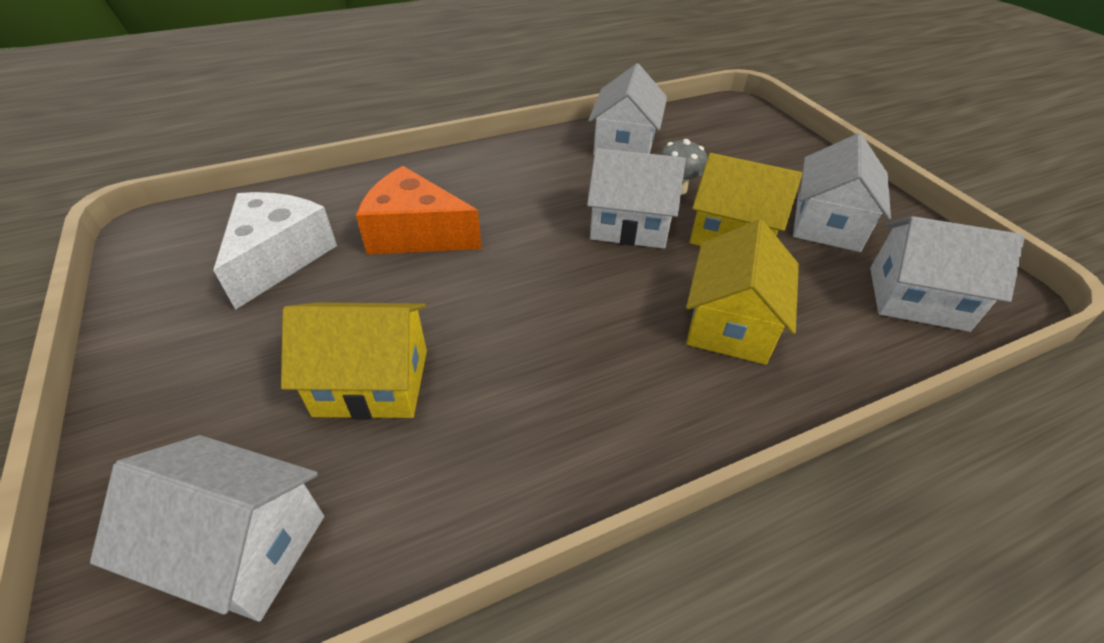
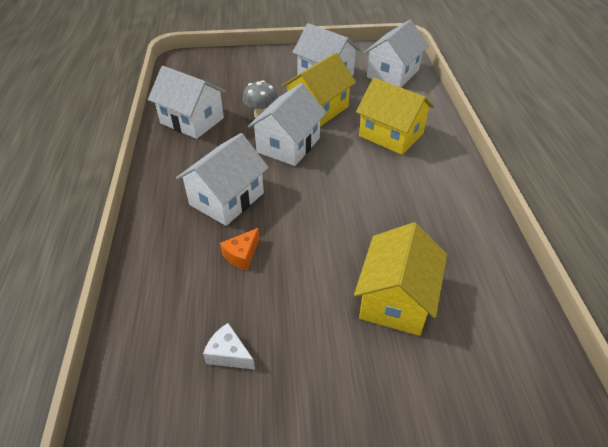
camera: 70 degrees left, 0 degrees up
(242, 547) = (514, 376): white house -> white house (227, 199)
(279, 258) = (229, 354): white cheese -> white cheese, size x0.45
(416, 234) = (242, 255): orange cheese -> orange cheese, size x0.45

